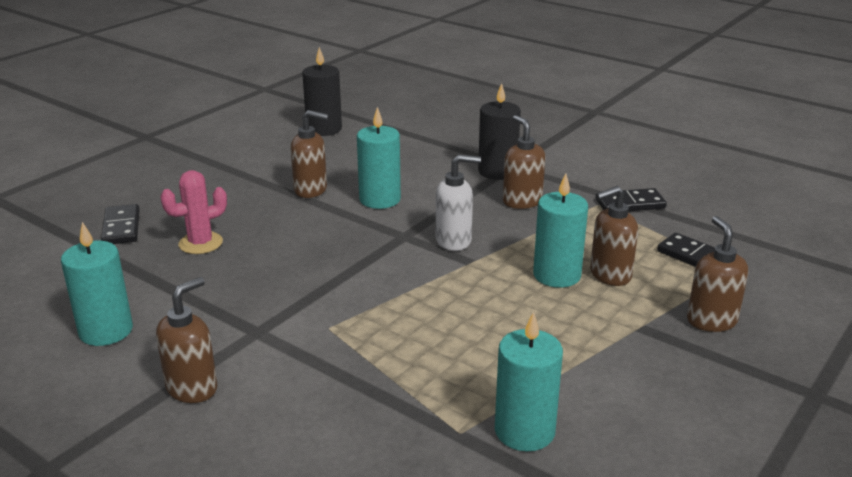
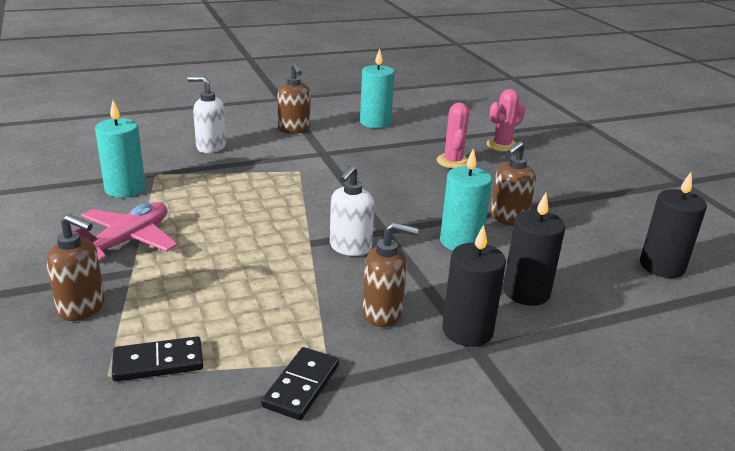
camera: 120 degrees right, 0 degrees up
(121, 227) = (502, 145): black domino -> pink cactus
(330, 432) = (210, 147): none -> white soap dispenser
(423, 163) = (526, 292): none -> black candle
(557, 275) = (241, 270): turquoise candle -> none
(608, 358) = (127, 241): none -> pink plane
(609, 275) = (205, 295): brown soap dispenser -> none

